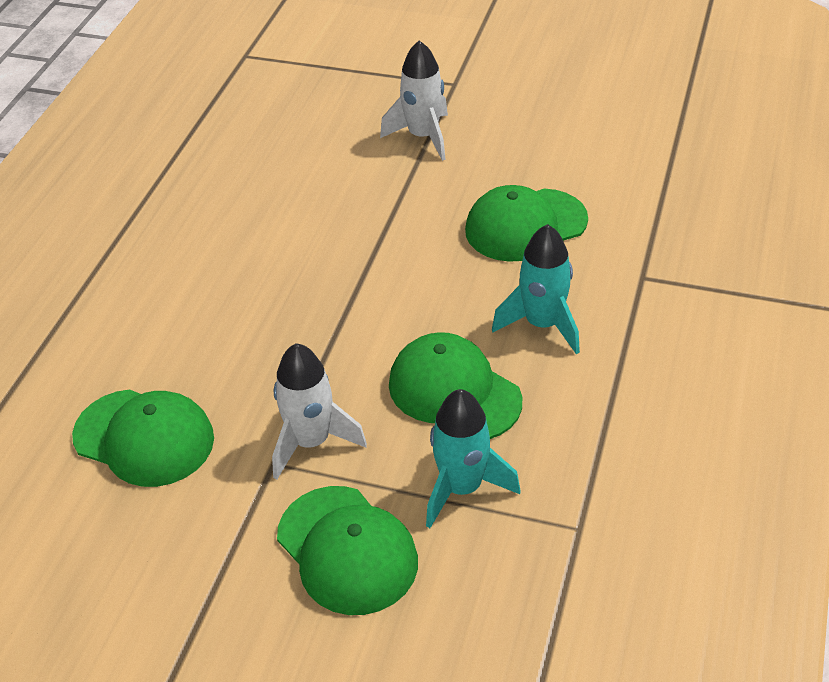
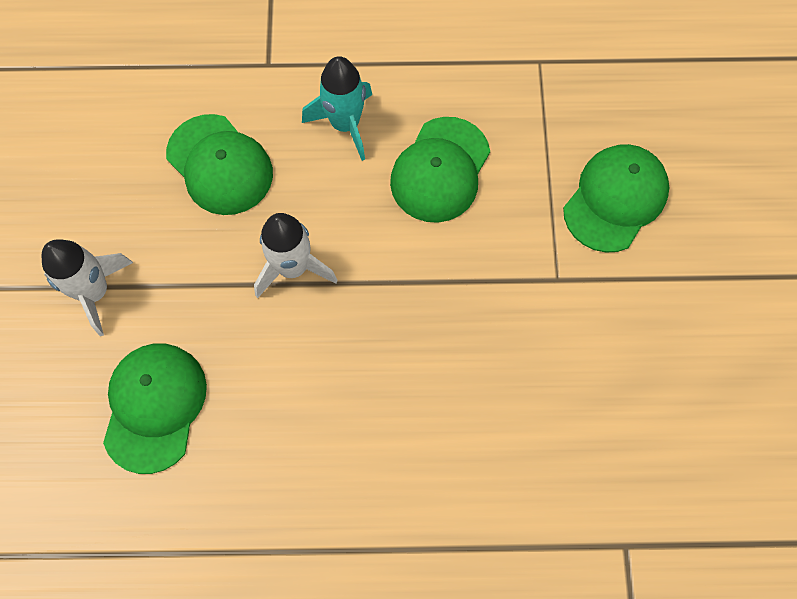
camera: 110 degrees left, 25 degrees up
(144, 438) = (570, 394): green cap -> green cap (154, 406)
(311, 442) = (527, 258): white rocket -> white rocket (293, 268)
(462, 488) = (532, 140): turquoise rocket -> none

